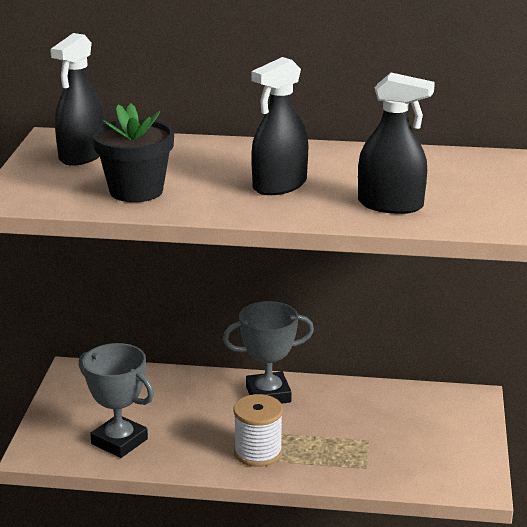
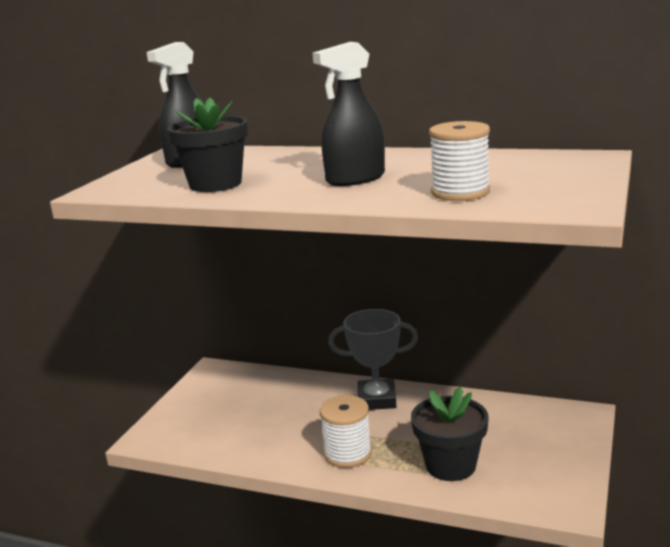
camera: 15 degrees right, 5 degrees down
(119, 441) = (223, 434): grey trophy -> none
(362, 456) = (450, 465): none -> black flower pot
(390, 205) = (460, 192): black spray bottle -> white spool

